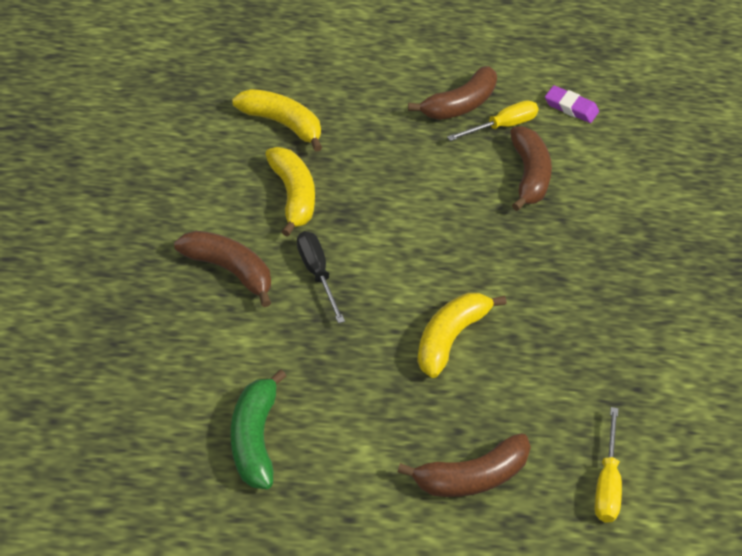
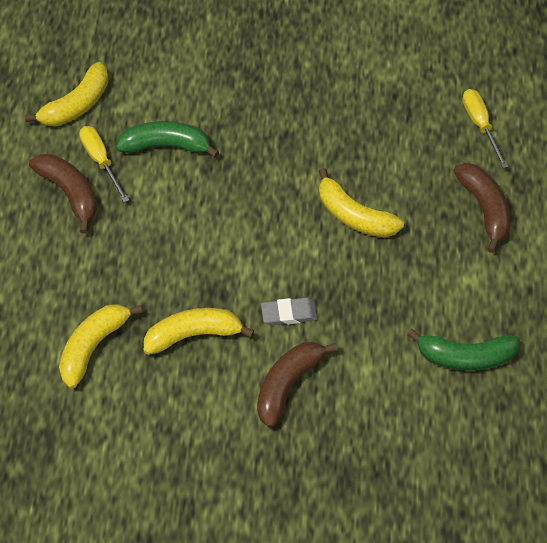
camera: 85 degrees left, 10 degrees up
(317, 273) = (289, 313): black screwdriver -> grey eraser
(529, 176) = (166, 145): brown banana -> green banana
(571, 107) = (76, 105): purple eraser -> yellow banana
(606, 482) = (480, 125): yellow screwdriver -> yellow screwdriver turned 120 degrees counterclockwise

